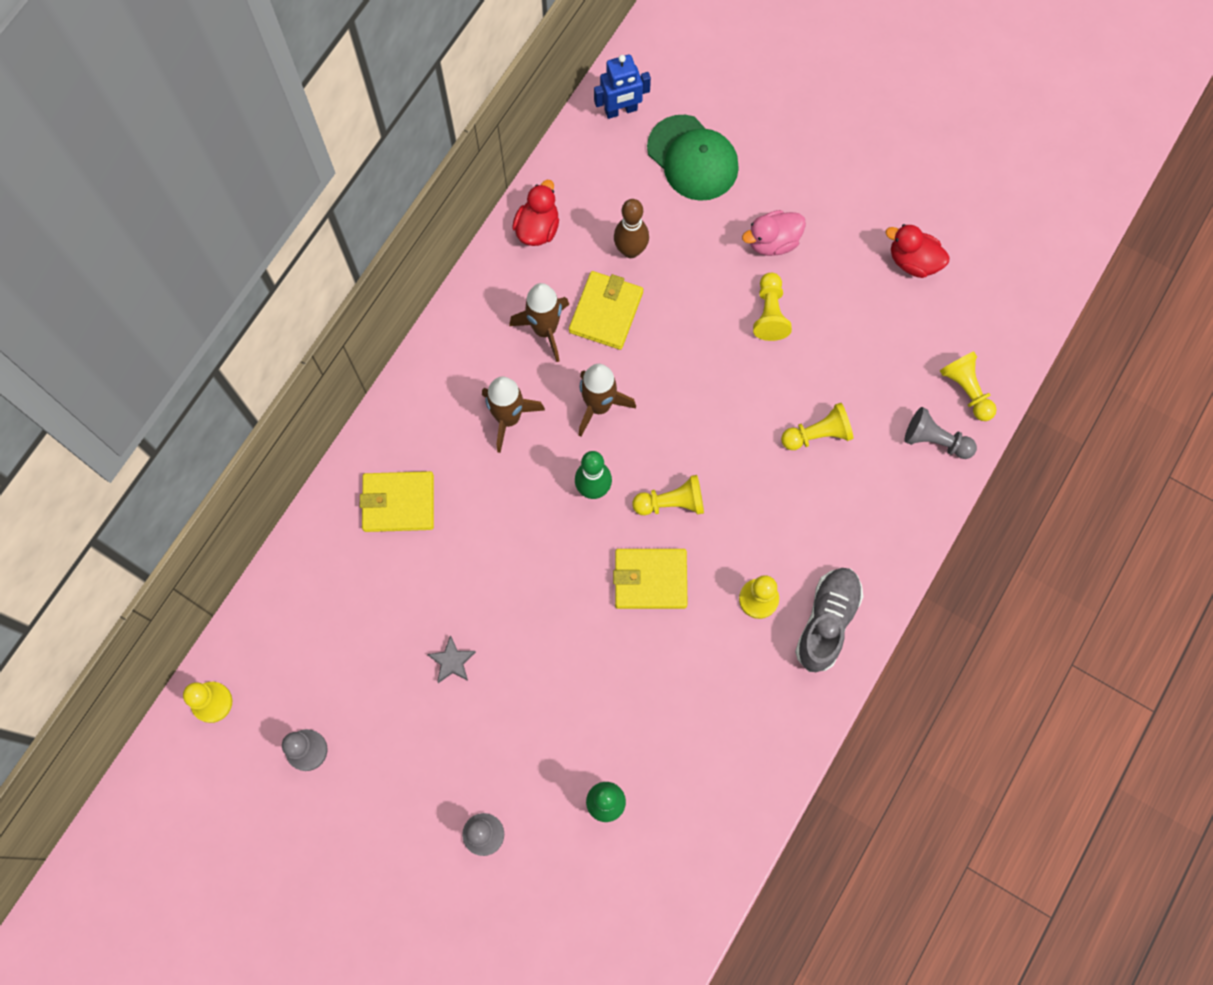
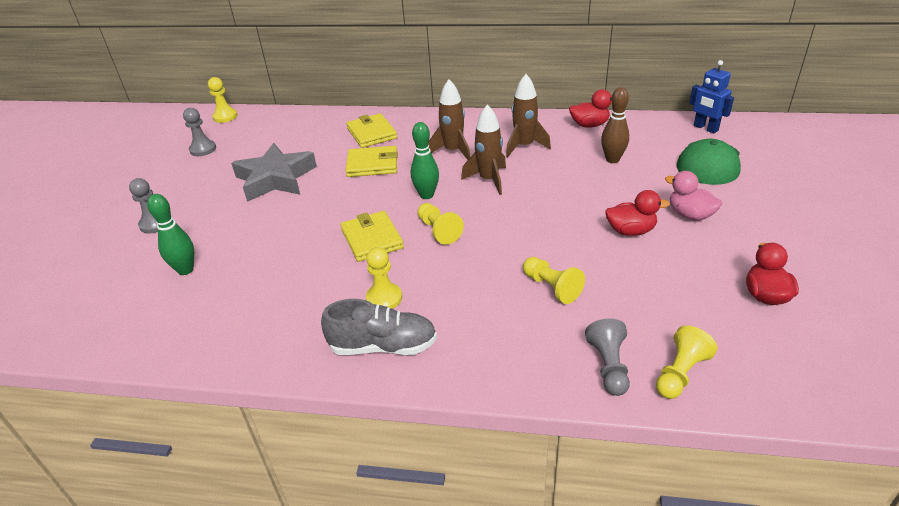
camera: 70 degrees right, 35 degrees down
(452, 661) = (275, 179): grey star -> grey star, size x2.45
(606, 312) = (558, 163): yellow wallet -> yellow wallet (372, 164)
(770, 313) = (630, 231): yellow pawn -> red duck

